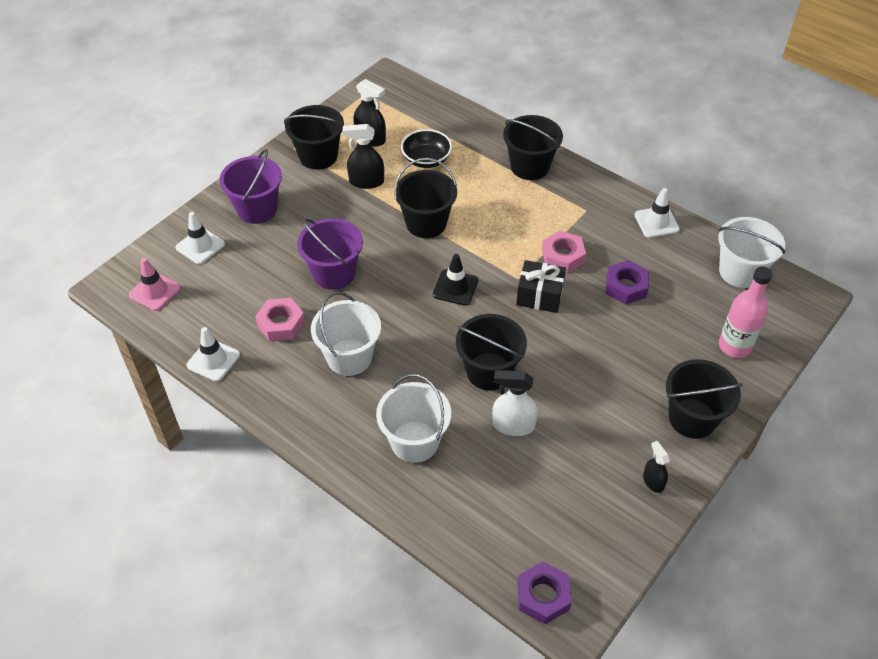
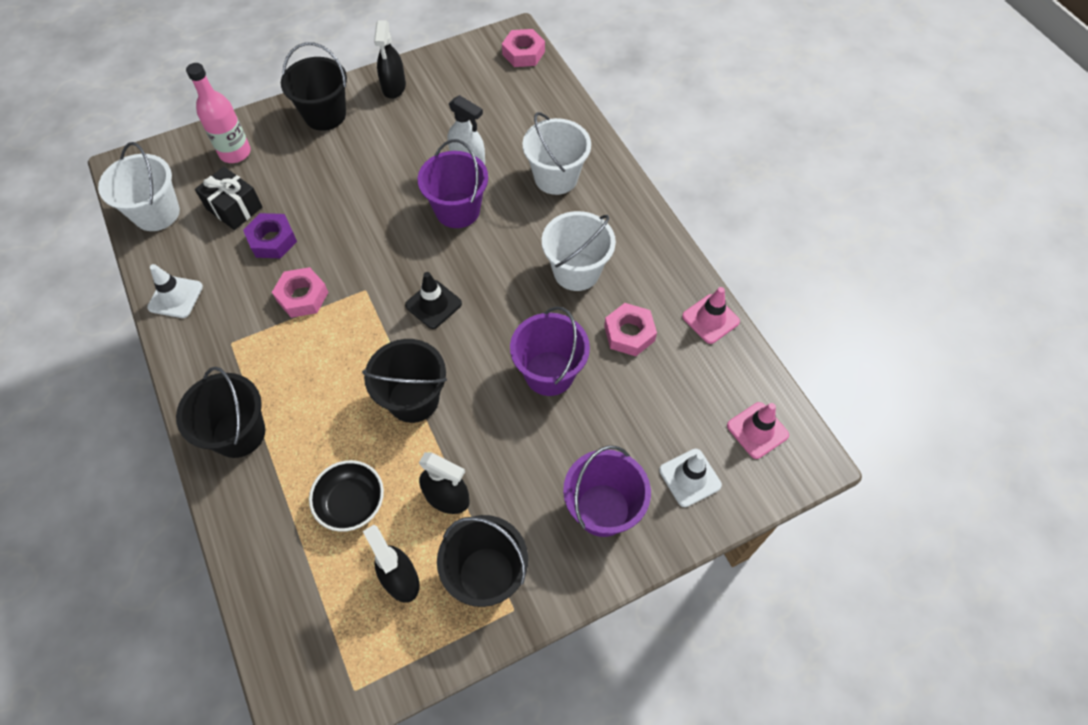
camera: 155 degrees left, 10 degrees up
(213, 360) = (710, 319): white traffic cone -> pink traffic cone
(489, 371) = (457, 210): black bucket -> purple bucket
(539, 296) = (359, 263): black gift -> black gift (234, 208)
(543, 596) = (523, 53): purple nut -> pink nut
(653, 481) = (394, 87): black spray bottle -> black spray bottle, size x1.61

